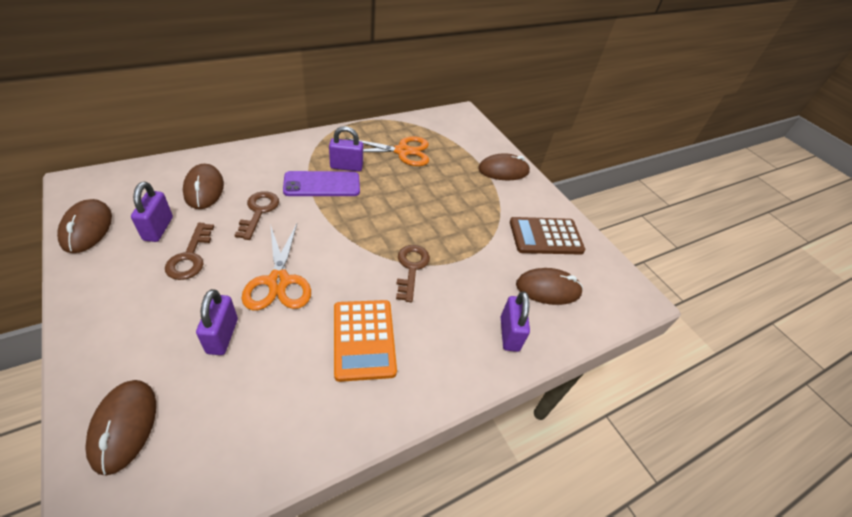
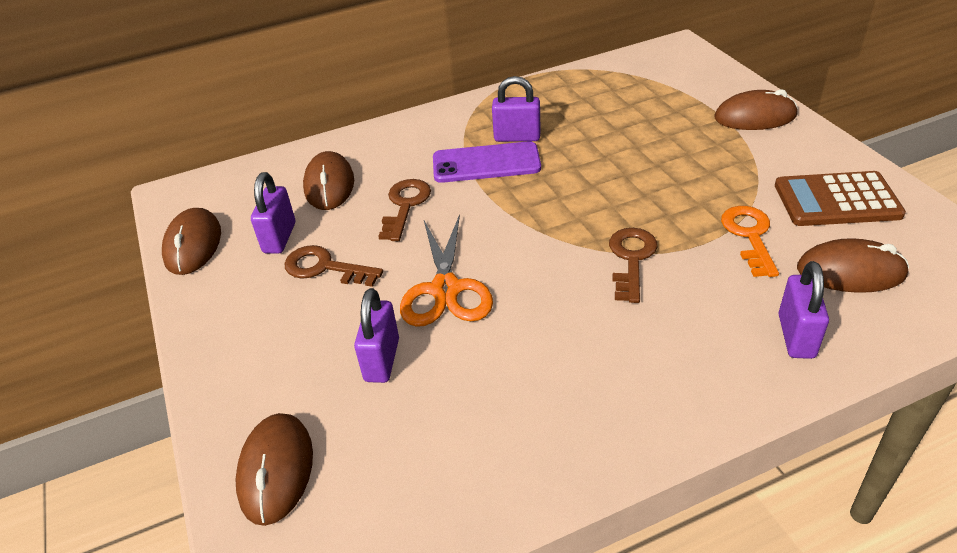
camera: 15 degrees right, 5 degrees down
(190, 256) = (325, 268): brown key -> brown key turned 105 degrees clockwise
(364, 339) = (575, 354): orange calculator -> none
(402, 151) = (595, 108): orange scissors -> none
(489, 257) = (749, 236): none -> orange key

